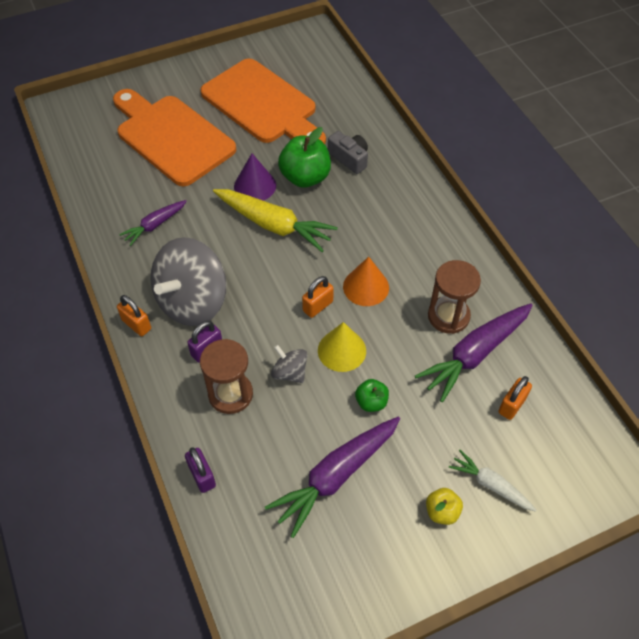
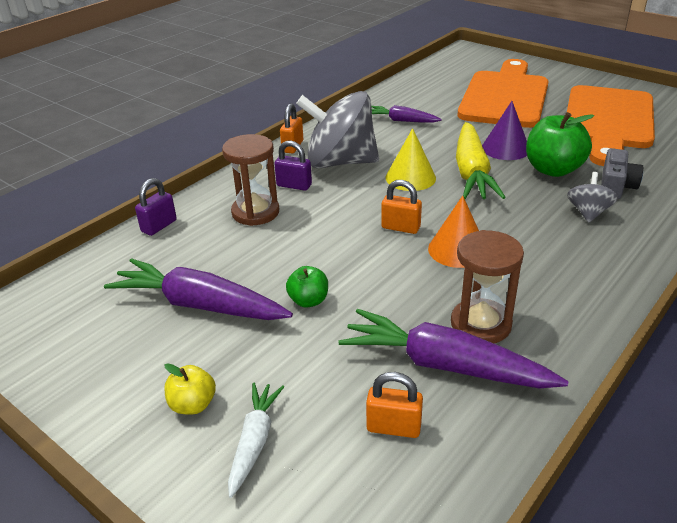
camera: 65 degrees right, 20 degrees down
(290, 372) = (305, 236): grey spinning top -> grey spinning top (588, 213)
(342, 350) = (359, 260): yellow cone -> yellow cone (410, 178)

